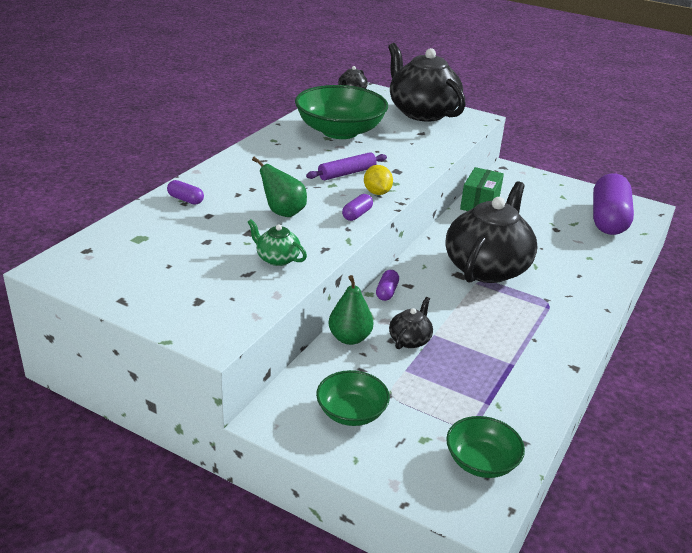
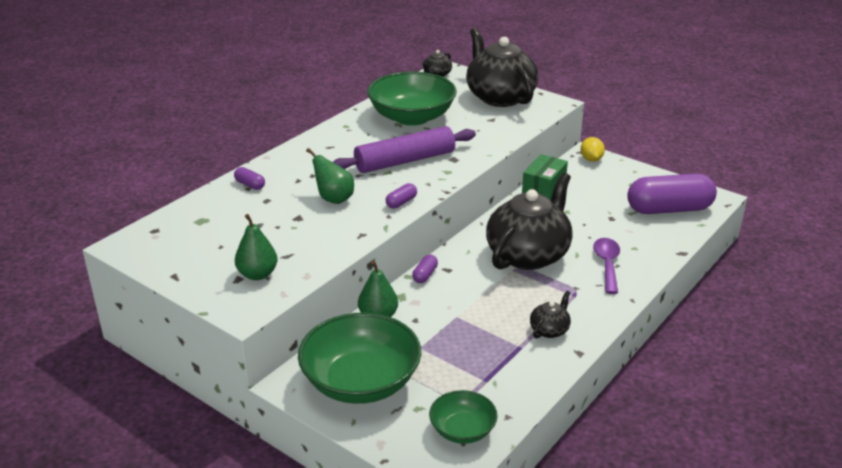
camera: 10 degrees right, 0 degrees up
(220, 295) = (257, 274): none -> green pear
(277, 259) = (316, 243): green teapot -> none
(347, 173) = (405, 161): purple rolling pin -> purple rolling pin, size x1.76
(351, 412) = (361, 382): green bowl -> green bowl, size x1.90
(377, 192) = (427, 181): yellow lemon -> yellow lemon (591, 159)
(410, 340) = (432, 320): black teapot -> black teapot (549, 330)
(569, 274) = (607, 264): none -> purple spoon
(608, 219) = (669, 209): purple capsule -> purple capsule turned 60 degrees clockwise

